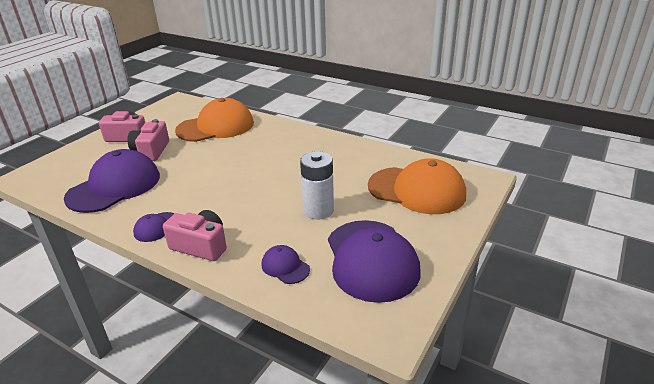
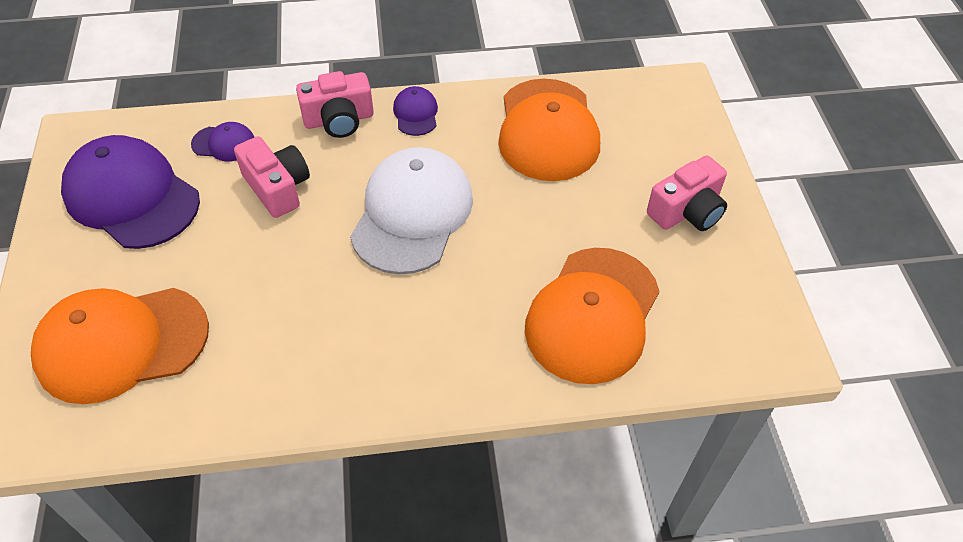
camera: 140 degrees right, 20 degrees up
(114, 186) = (548, 130): purple cap -> orange cap
(151, 151) = (603, 204): pink camera -> pink camera (277, 188)
(230, 182) = (412, 214): none -> white cap
(318, 210) = (245, 230): white battery -> none

